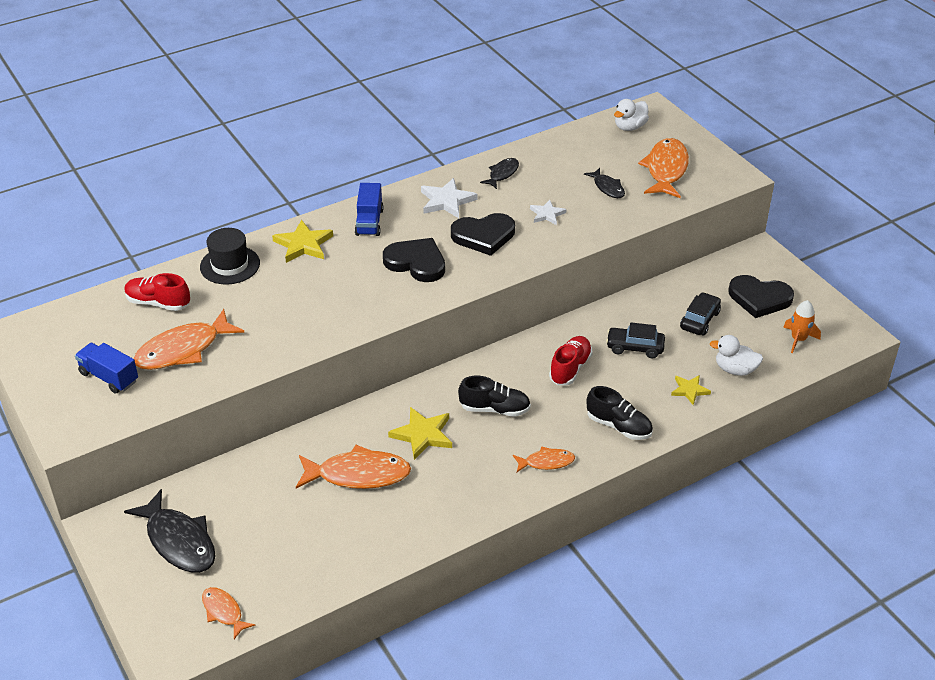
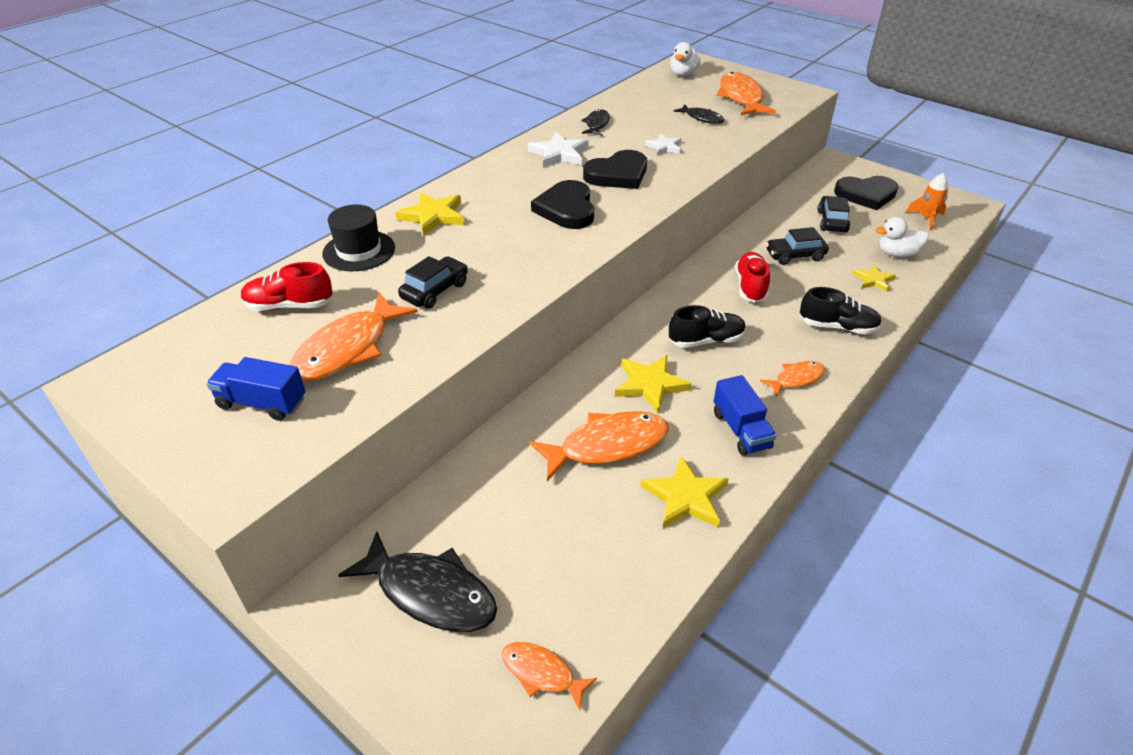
camera: 20 degrees left, 0 degrees up
(268, 316) = (435, 291): none -> black car
(369, 222) = (492, 184): blue truck -> blue truck (741, 430)
(391, 529) = (685, 497): none -> yellow star
(416, 263) = (566, 209): black heart -> black heart turned 105 degrees counterclockwise

